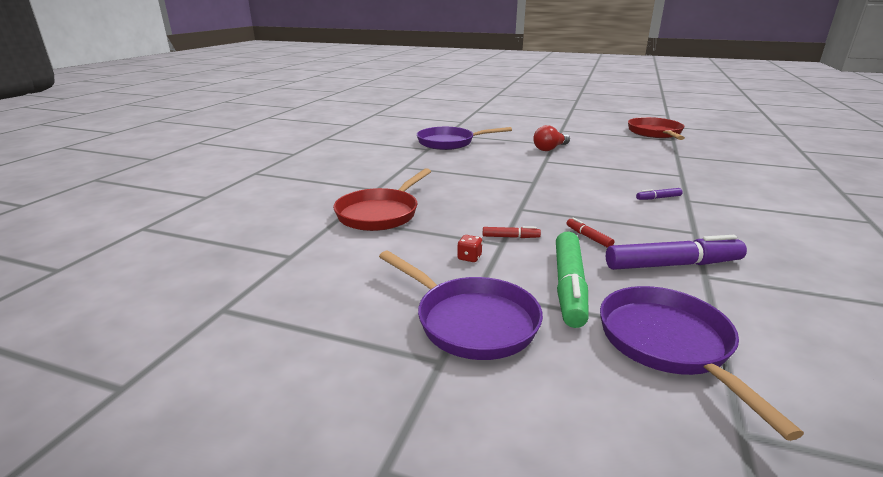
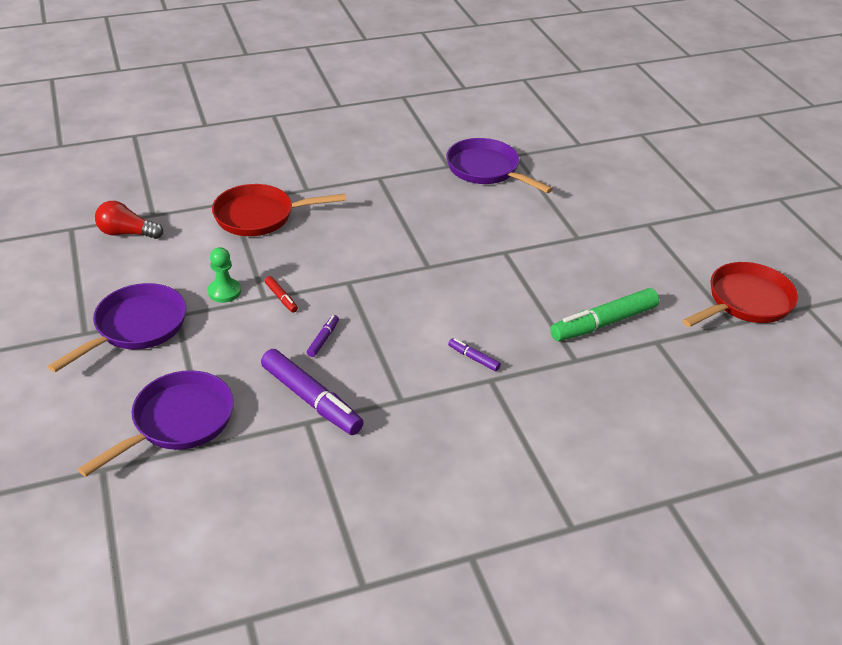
camera: 50 degrees right, 15 degrees up
(469, 257) = (224, 292): red dice -> green pawn
(471, 321) = (136, 327): purple pan -> purple pan turned 150 degrees counterclockwise
(550, 149) = (555, 240): red light bulb -> red light bulb (127, 233)
(568, 286) = (222, 354): green marker -> green marker (603, 323)
(588, 237) = (323, 339): red marker -> purple marker

